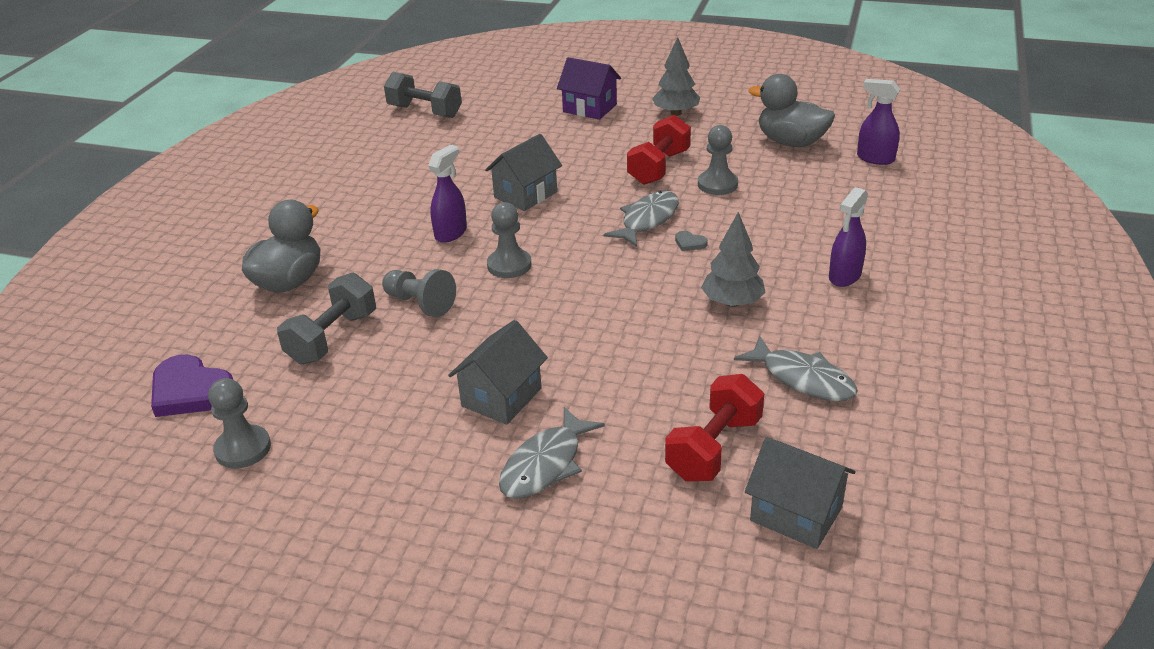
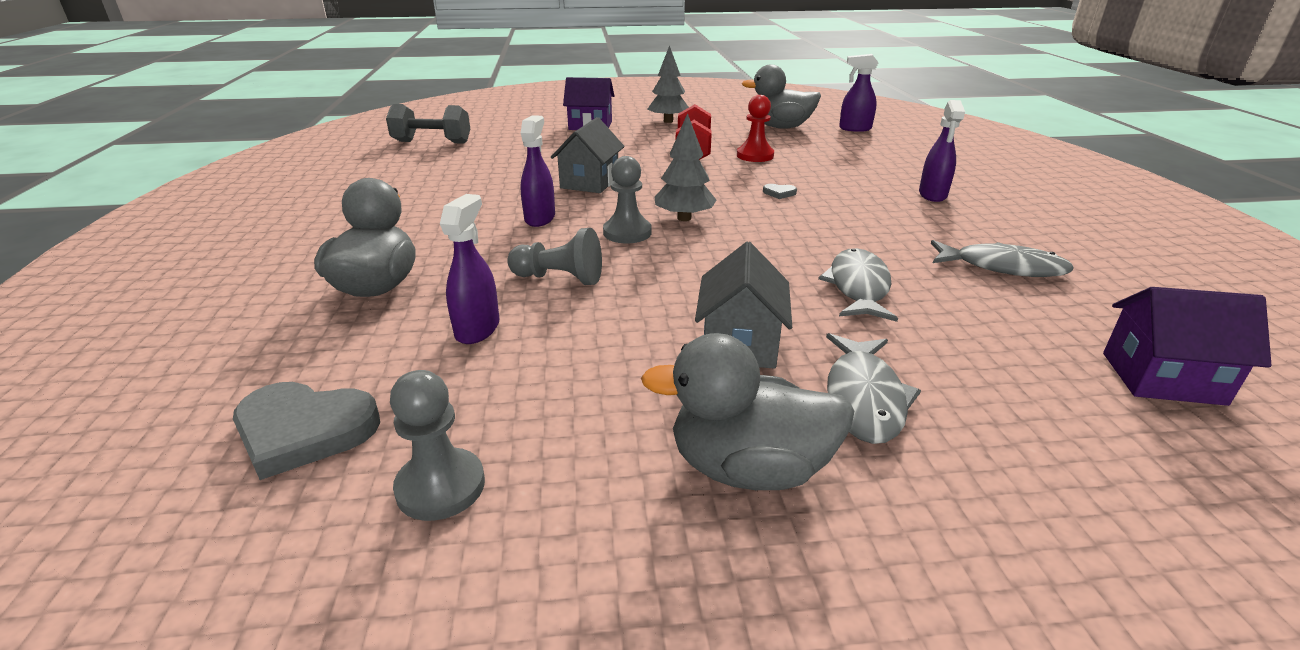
camera: 25 degrees left, 5 degrees down
(190, 391) = (304, 431): purple heart -> grey heart
(332, 338) = (477, 329): grey dumbbell -> purple spray bottle
(422, 490) = (748, 468): none -> grey duck
(647, 220) = (723, 184): grey fish -> grey fish (858, 287)
(714, 448) = (1008, 339): red dumbbell -> none
(717, 184) = (755, 156): grey pawn -> red pawn
(732, 302) = (868, 225): grey tree -> grey tree (684, 218)
(796, 514) = (1162, 378): grey house -> purple house

